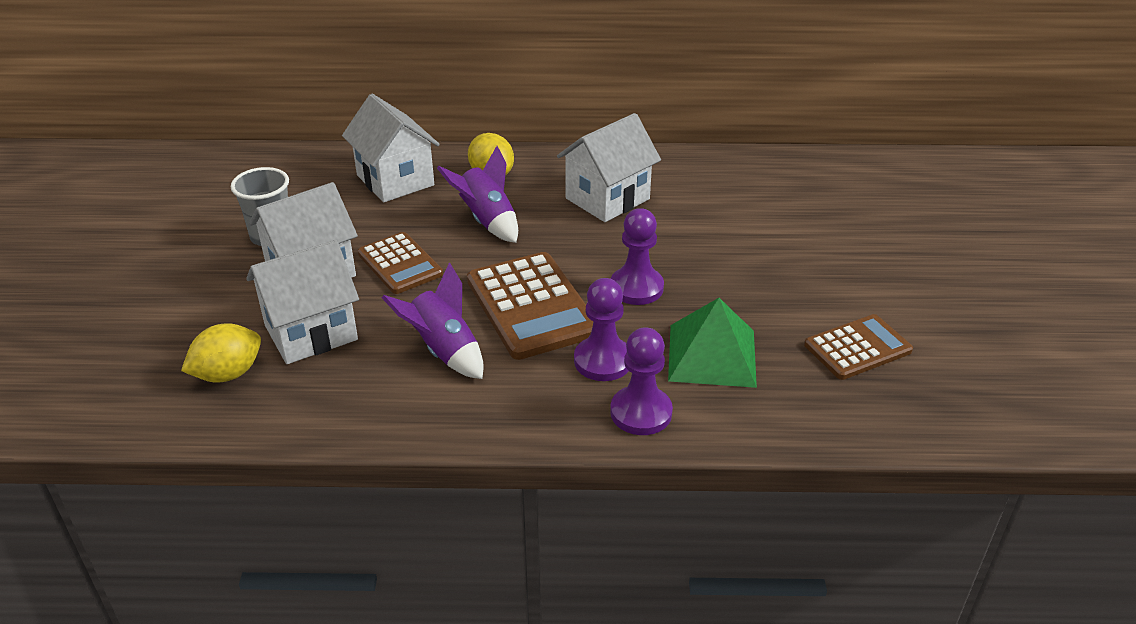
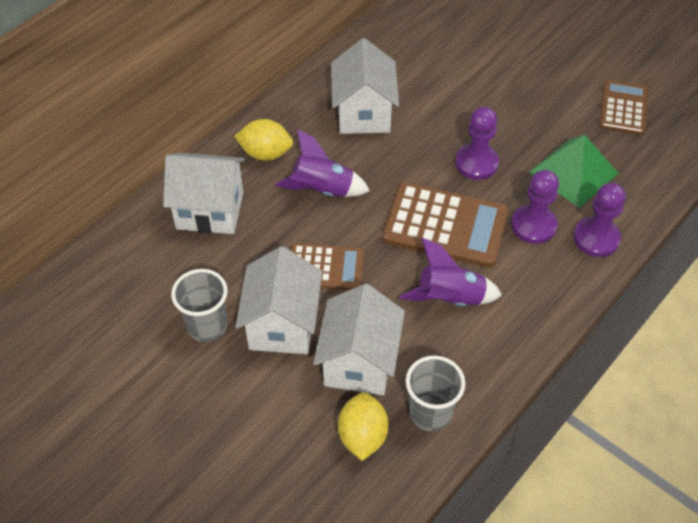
camera: 50 degrees left, 15 degrees up
(292, 403) = (430, 413): none -> grey cup

